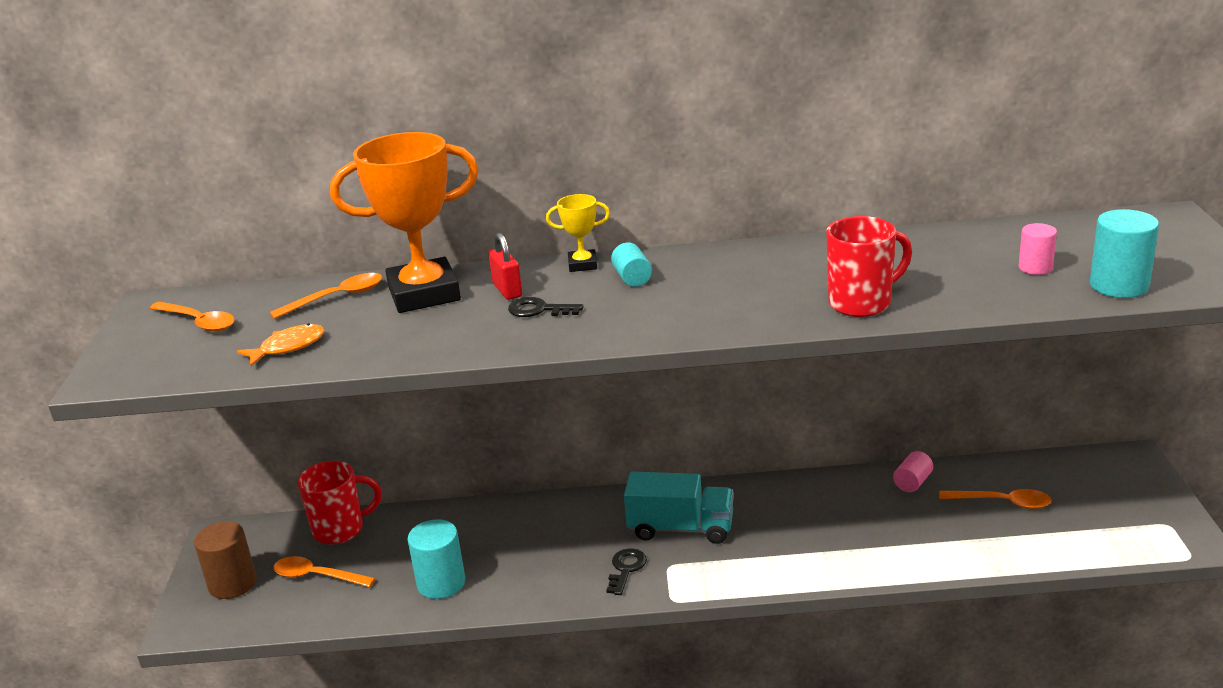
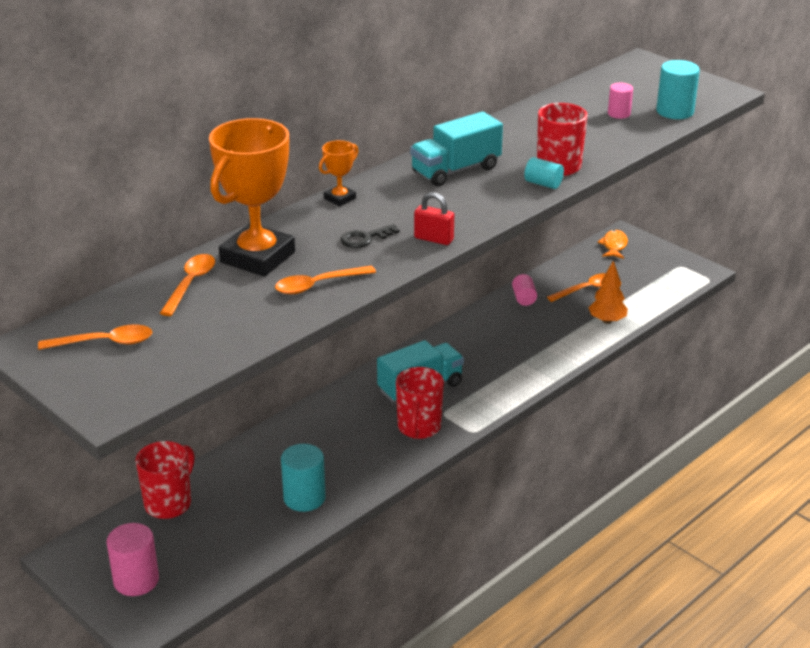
camera: 45 degrees left, 5 degrees up
(232, 584) = (136, 580): brown cylinder -> pink cylinder
(288, 347) = (222, 330): orange fish -> orange fish (614, 246)
(317, 576) = (200, 541): orange spoon -> orange spoon (318, 285)
(507, 290) = (317, 233): red padlock -> red padlock (433, 239)
(582, 265) = (340, 198): yellow trophy -> orange trophy
(626, 569) = (419, 428): black key -> red mug
(632, 278) = (391, 196): turquoise cylinder -> turquoise cylinder (543, 184)
(739, 273) = (456, 170): none -> turquoise truck
(982, 549) = (607, 321): none -> orange tree

